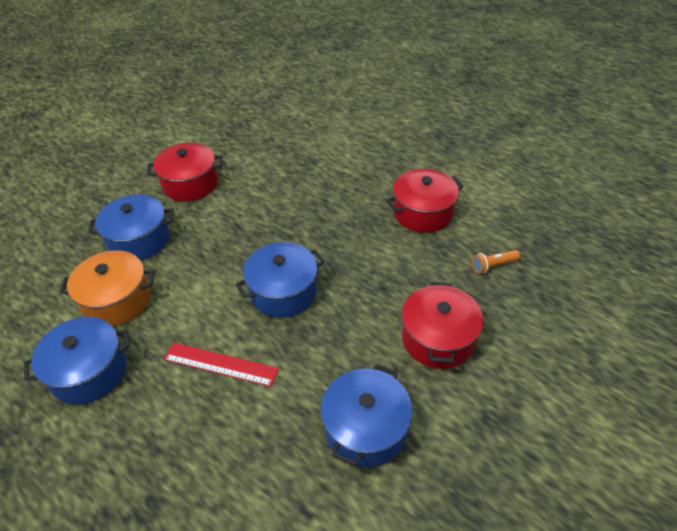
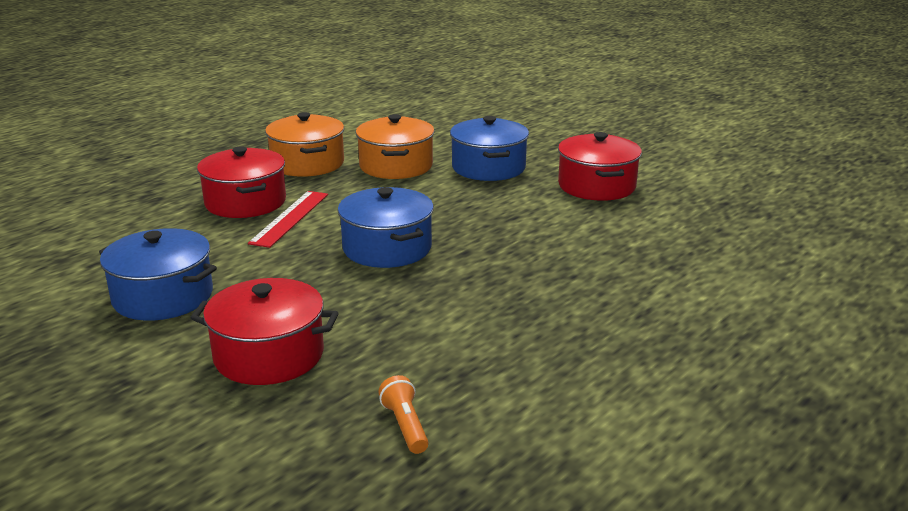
camera: 90 degrees right, 20 degrees down
(89, 372) = (307, 163): blue pot -> orange pot
(423, 213) = (548, 363): red pot -> red pot (245, 202)

